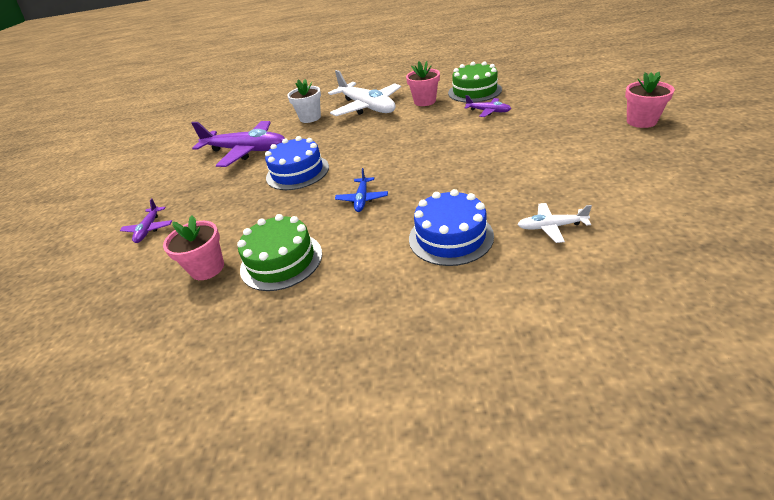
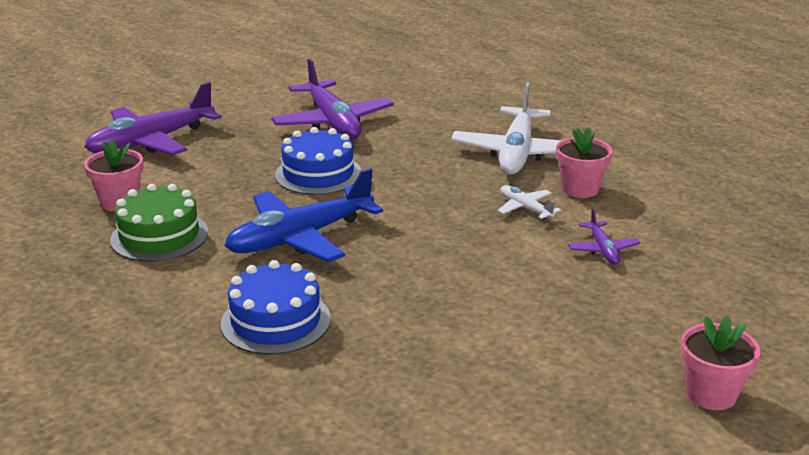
camera: 45 degrees right, 10 degrees down
(149, 229) = (151, 141): purple plane -> purple plane, size x2.15
(310, 118) = (447, 126): white flower pot -> none
(362, 199) = (300, 237): blue plane -> blue plane, size x2.15
(474, 91) = (656, 217): green cake -> none
(551, 227) = (350, 385): white plane -> white plane (525, 208)

